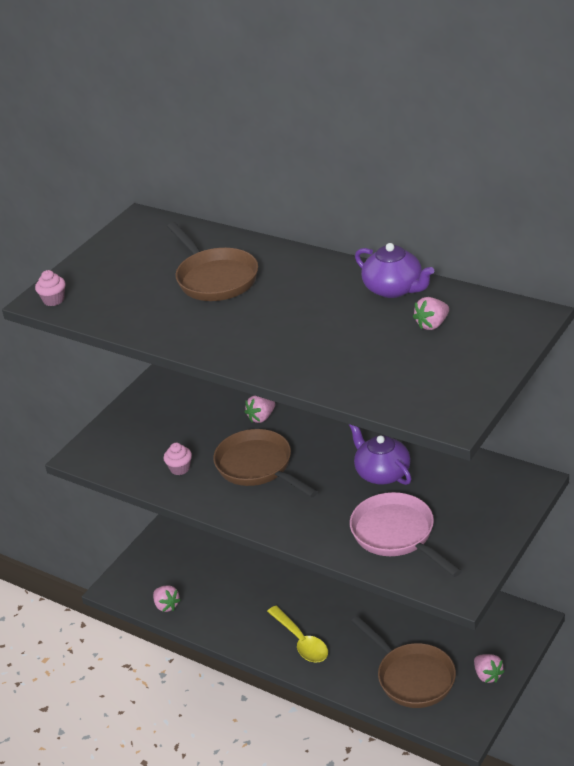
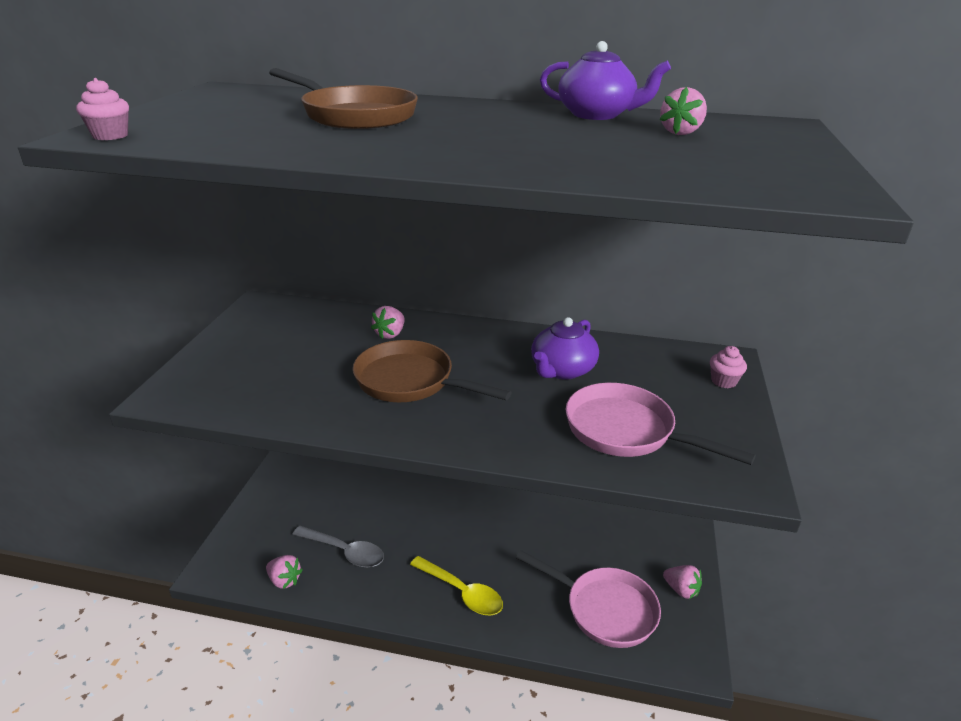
camera: 25 degrees left, 5 degrees down
(180, 468) = (308, 395): pink cupcake -> pink cupcake (723, 381)
(219, 591) = (345, 552): none -> grey spoon
(382, 473) = (562, 370): purple teapot -> purple teapot turned 90 degrees counterclockwise
(412, 677) = (605, 609): brown pan -> pink pan

